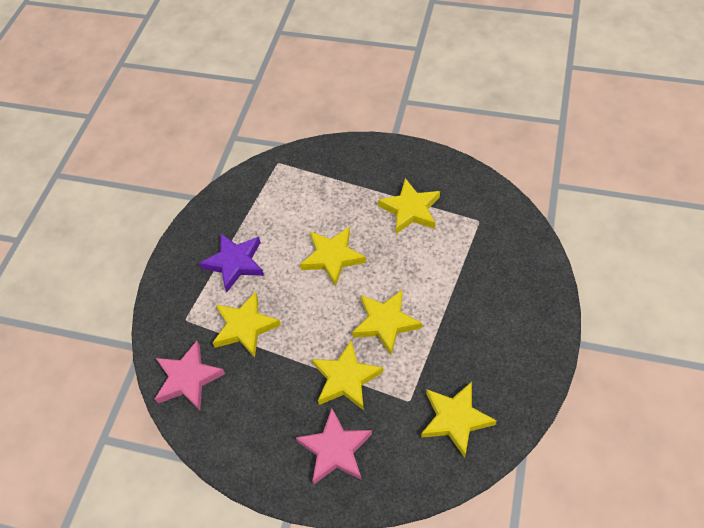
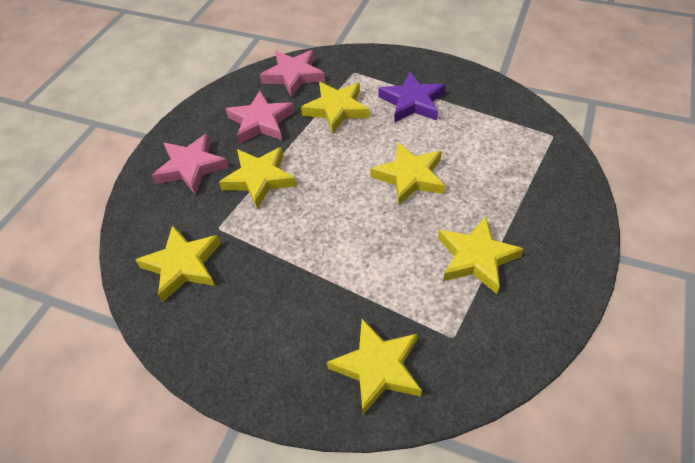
camera: 95 degrees right, 5 degrees down
(265, 396) = (261, 122): none -> pink star
(385, 323) = (315, 216): yellow star -> yellow star (378, 368)

